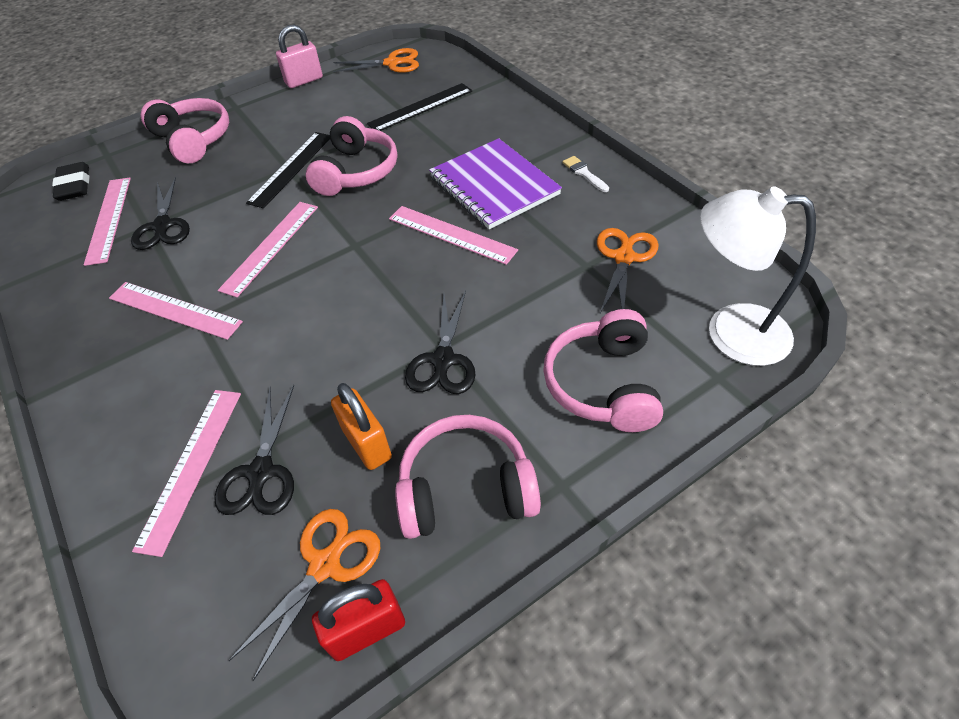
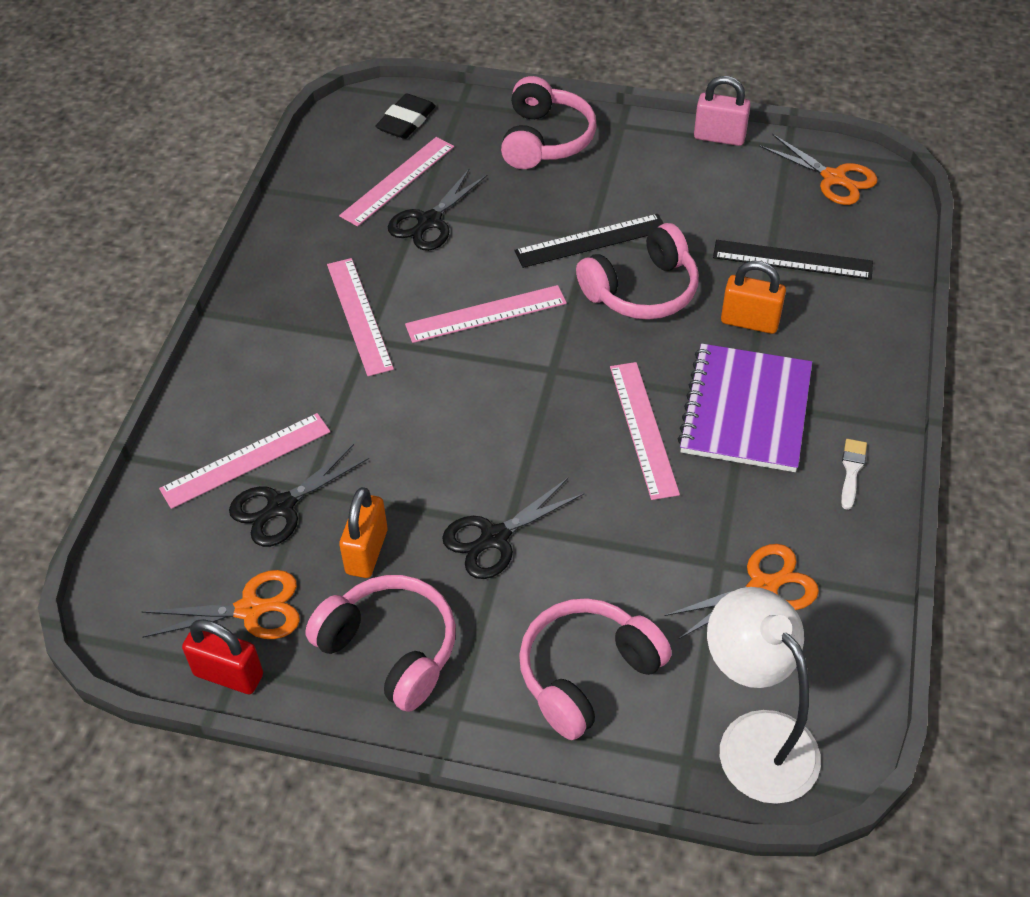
camera: 45 degrees right, 0 degrees up
(437, 147) = (749, 322): none -> orange padlock

